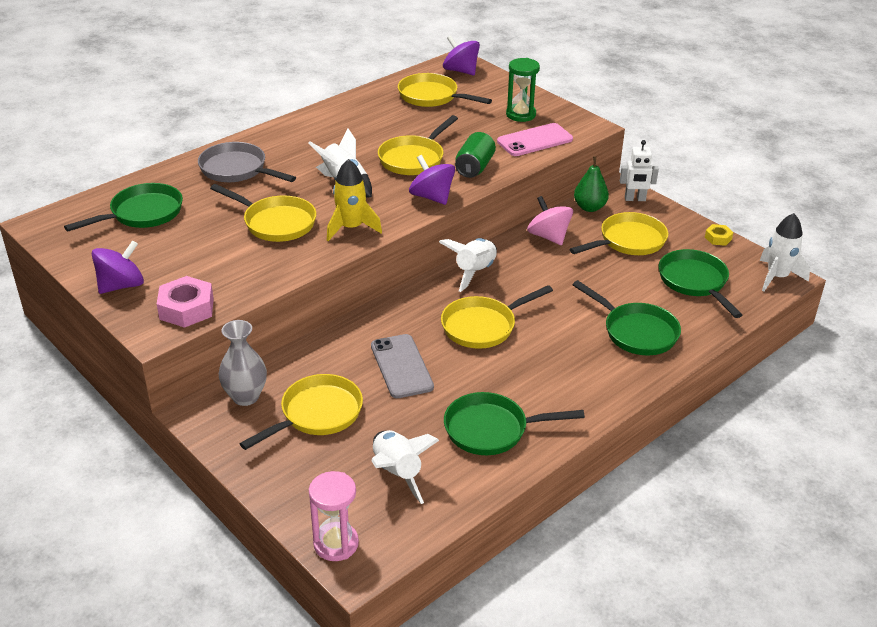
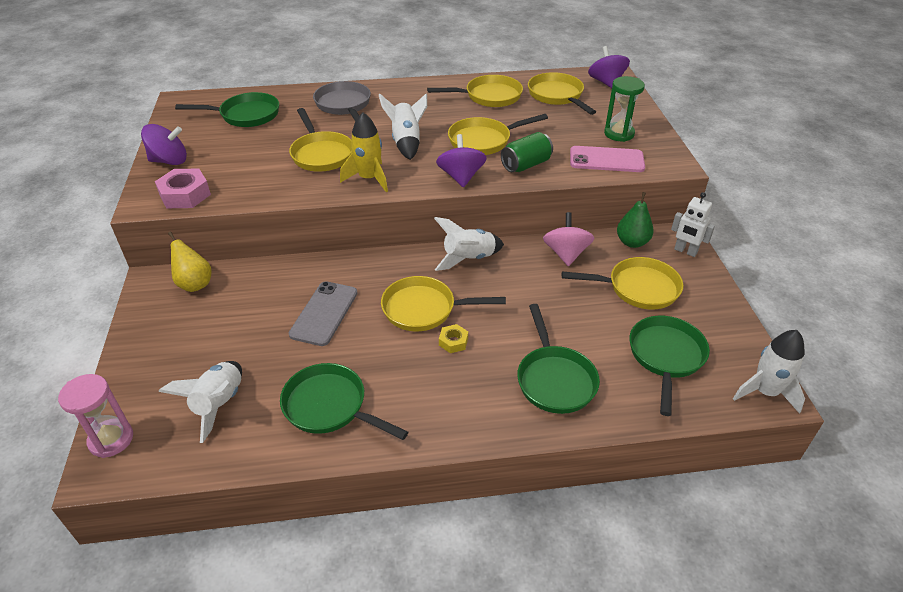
camera: 35 degrees right, 5 degrees up
(245, 397) = (194, 284): grey vase -> yellow pear
(317, 414) = (223, 322): yellow pan -> yellow pan (489, 96)
(718, 238) = (736, 323): yellow nut -> yellow nut (453, 342)

